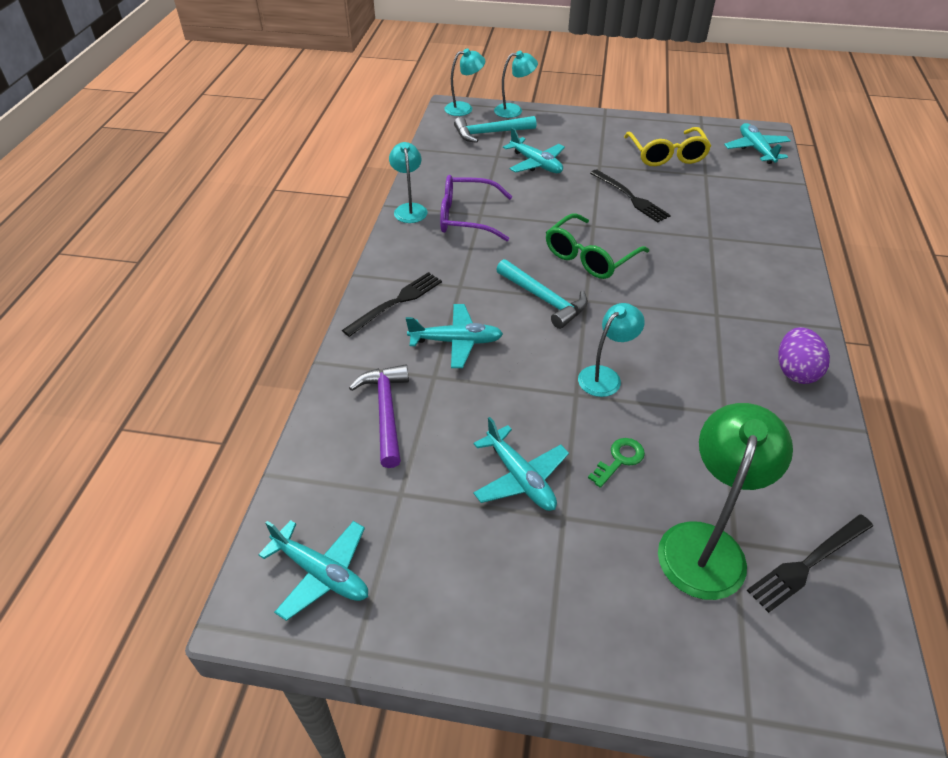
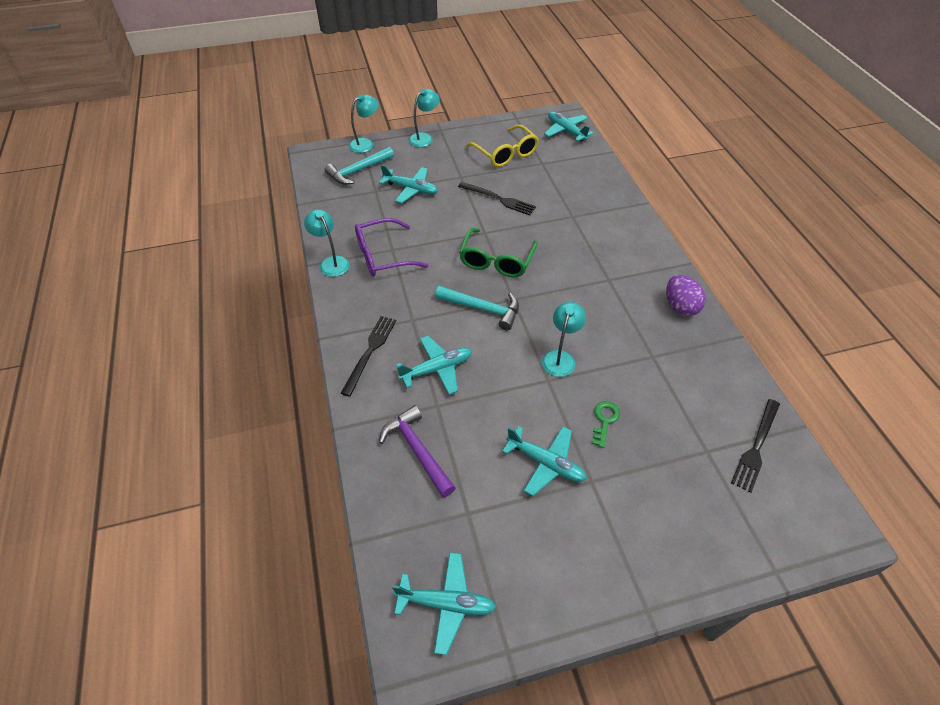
camera: 25 degrees left, 5 degrees up
(464, 108) = (323, 152): turquoise lamp -> turquoise lamp (424, 138)
(705, 544) = (690, 460): green lamp -> none

